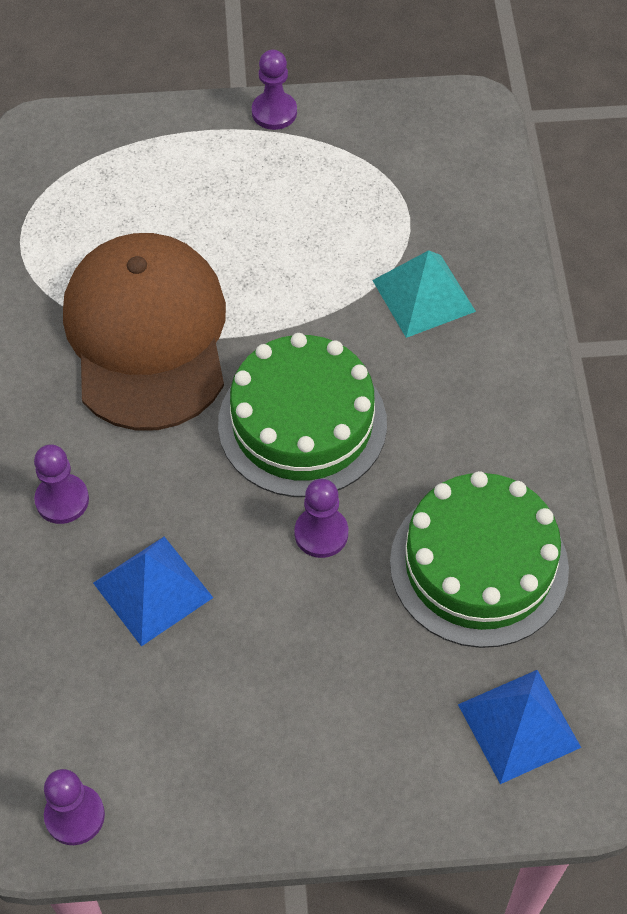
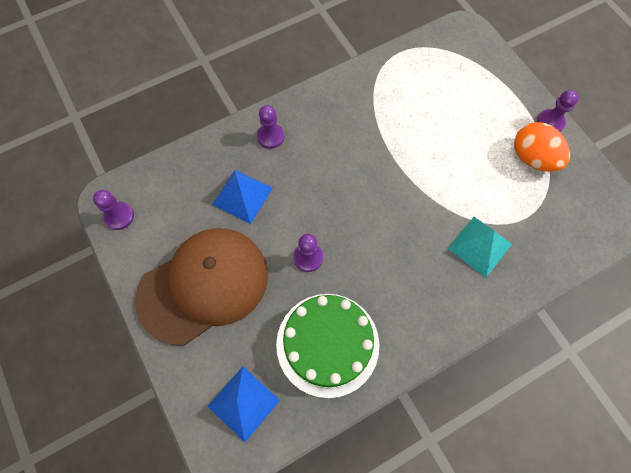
camera: 65 degrees right, 10 degrees up
(147, 335) = (378, 129): brown cap -> brown cap (204, 286)
(302, 423) = (367, 221): green cake -> none
(320, 162) = (533, 158): none -> orange egg

